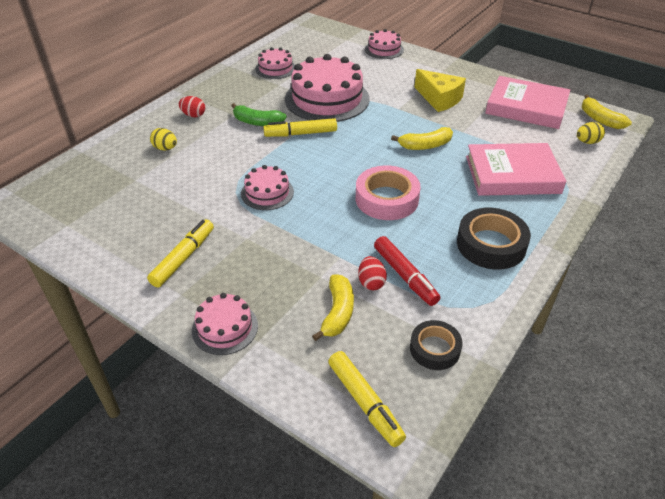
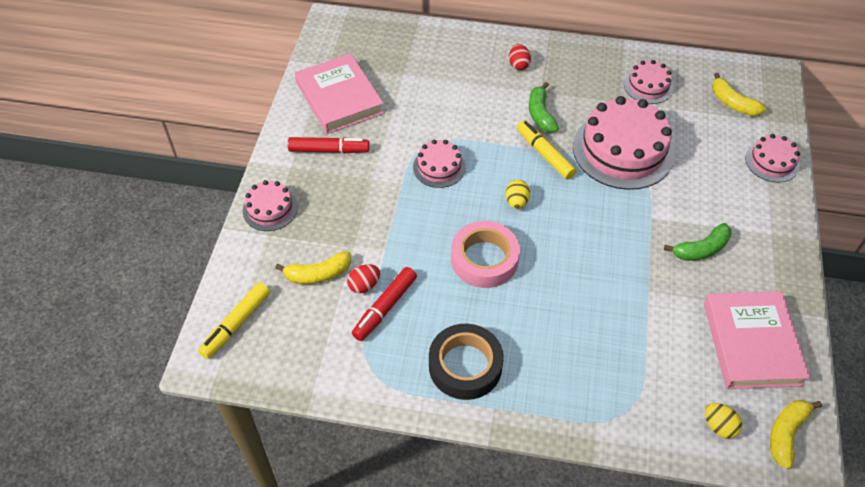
camera: 65 degrees right, 10 degrees up
(165, 148) = (456, 71): yellow egg -> yellow egg (516, 202)
(183, 258) = (329, 150): yellow marker -> red marker
(425, 145) = (596, 264): yellow banana -> yellow banana (732, 103)
(434, 349) = (309, 355): black tape -> none
(439, 99) = (701, 249): yellow cheese -> green banana
(512, 175) = (595, 359): pink book -> pink book (339, 98)

